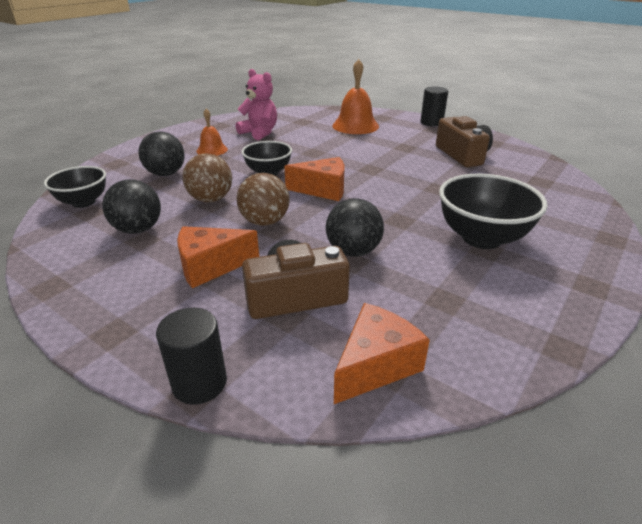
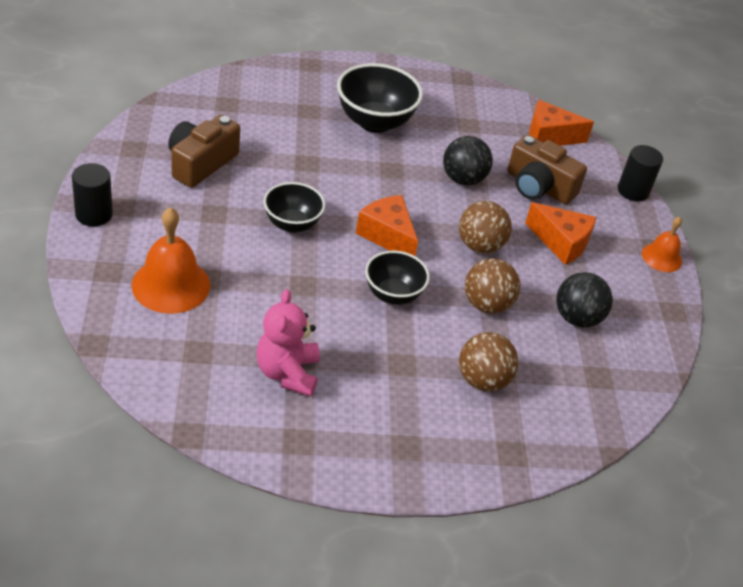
camera: 135 degrees left, 10 degrees up
(83, 202) = (594, 398): black bowl -> black bowl (292, 224)
(166, 174) = (482, 380): black ball -> brown ball
(212, 150) = (387, 385): orange bell -> orange bell (661, 257)

